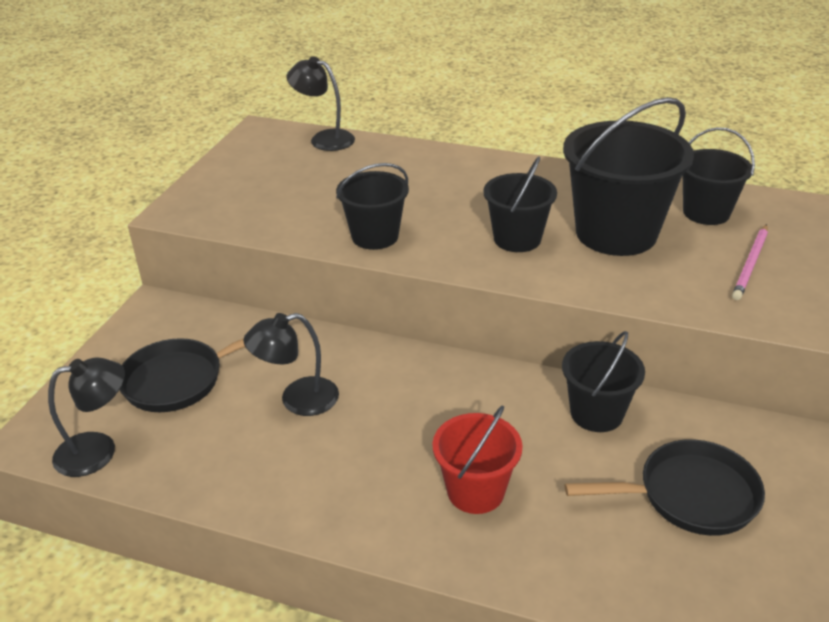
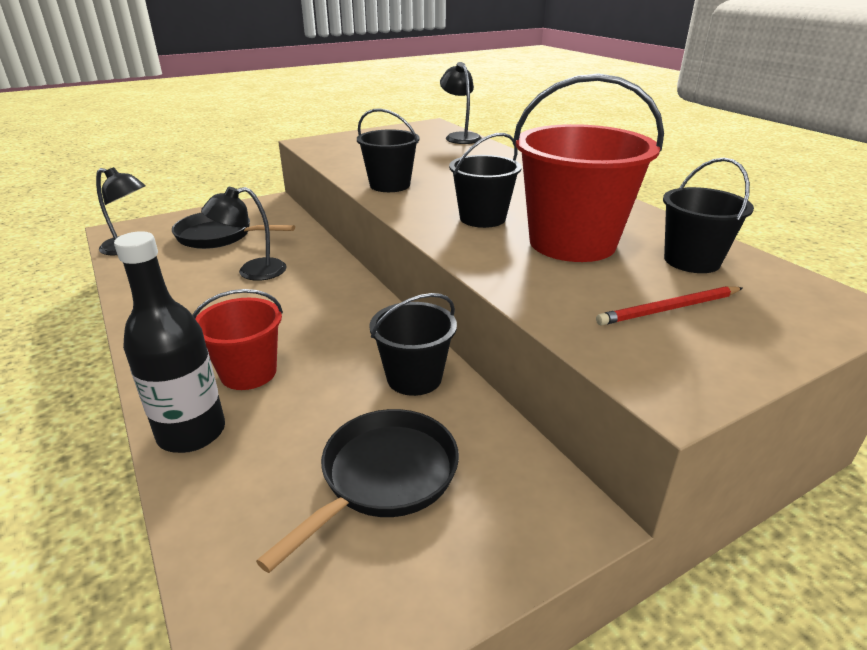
camera: 40 degrees right, 5 degrees down
(297, 400) = (252, 272): black lamp -> black lamp turned 45 degrees counterclockwise
(522, 564) = (191, 433): none -> black bottle
(616, 233) = (572, 243): black bucket -> red bucket
(689, 496) = (384, 477): black pan -> black pan turned 90 degrees counterclockwise
(750, 264) = (669, 309): pink pencil -> red pencil

